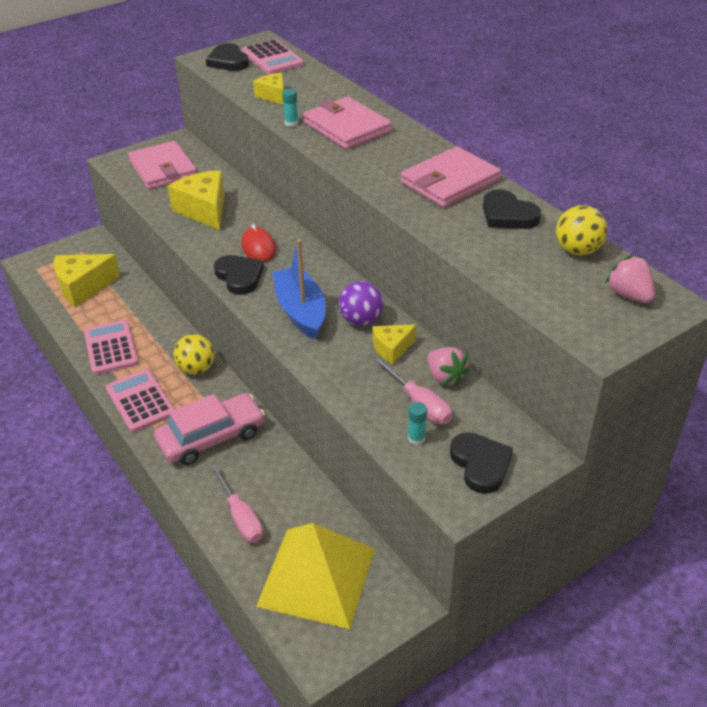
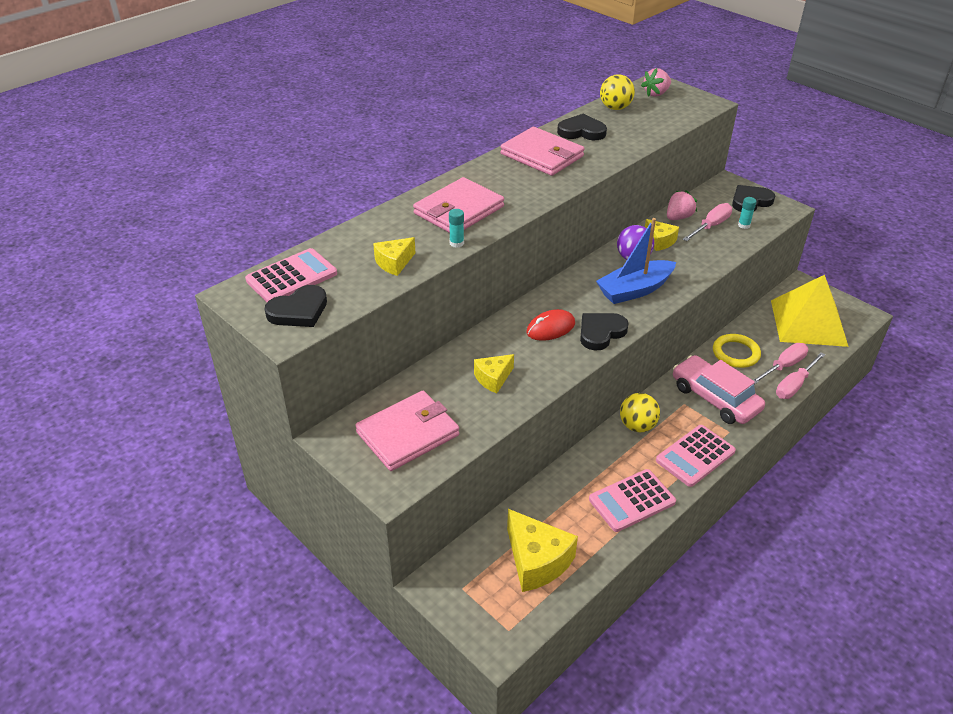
camera: 100 degrees left, 0 degrees up
(204, 210) = (493, 378): yellow cheese -> yellow cheese, size x0.57
(205, 517) = (794, 385): none -> pink screwdriver
(277, 477) = (735, 353): none -> yellow ring
(508, 215) = (581, 131): black heart -> black heart turned 120 degrees counterclockwise

